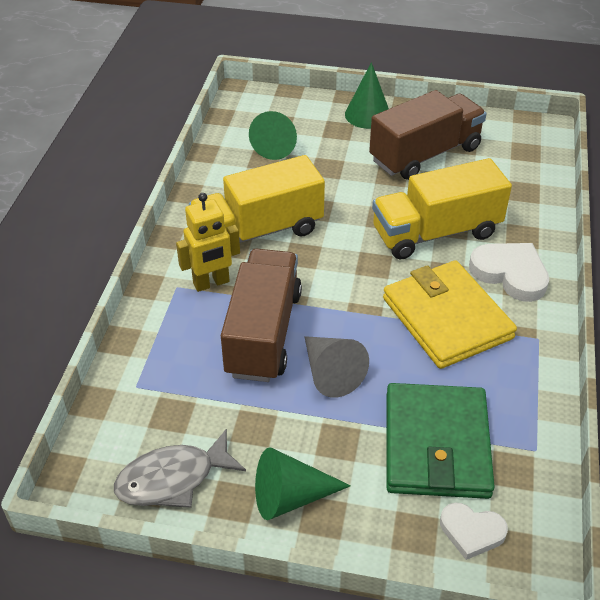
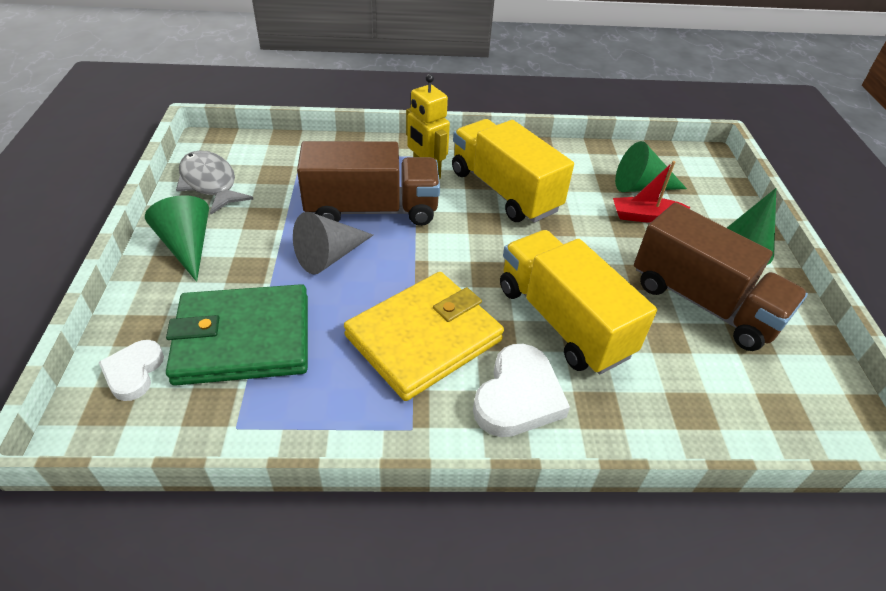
camera: 75 degrees right, 0 degrees up
(317, 154) = (645, 216): none -> red boat

